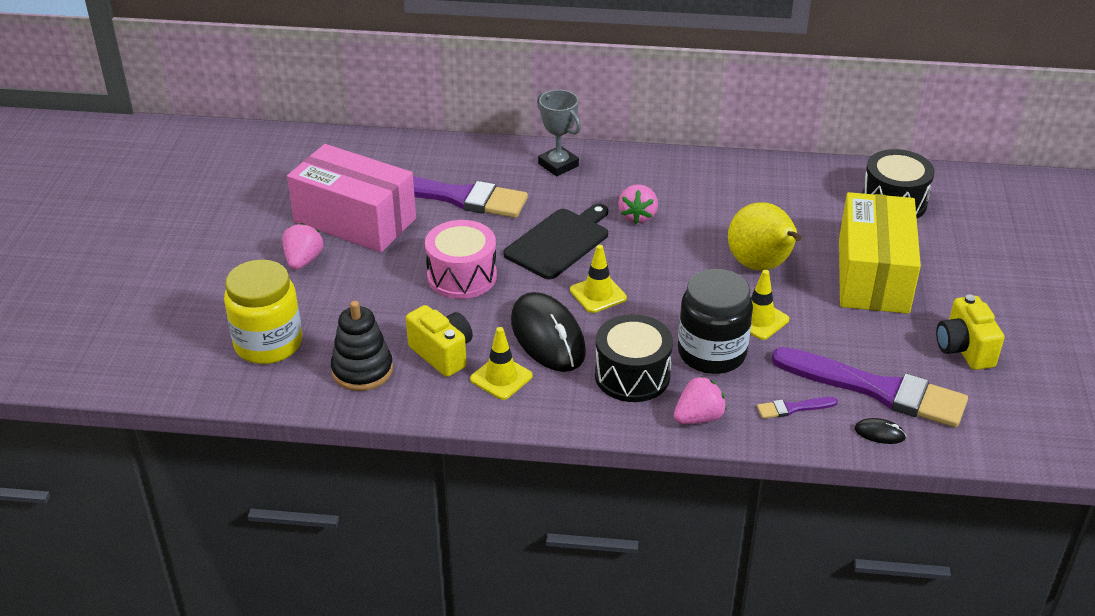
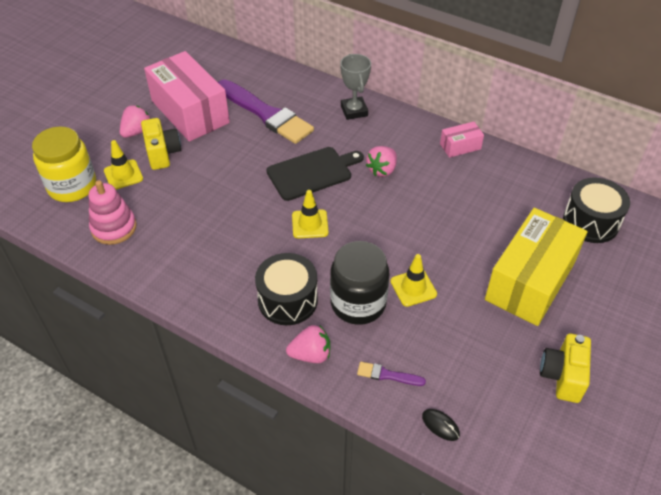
camera: 25 degrees right, 10 degrees up
(362, 370) = (114, 228): black stacking toy -> pink stacking toy
(442, 354) = (172, 234): yellow camera -> yellow camera (163, 154)
(462, 276) = (228, 177): pink drum -> none
(501, 378) = (197, 267): yellow traffic cone -> yellow traffic cone (123, 175)
(548, 336) = (251, 246): black mouse -> none
(706, 168) = (460, 146): none -> pink box
(761, 266) = (446, 242): yellow pear -> none
(876, 389) = (464, 384): purple brush -> none

